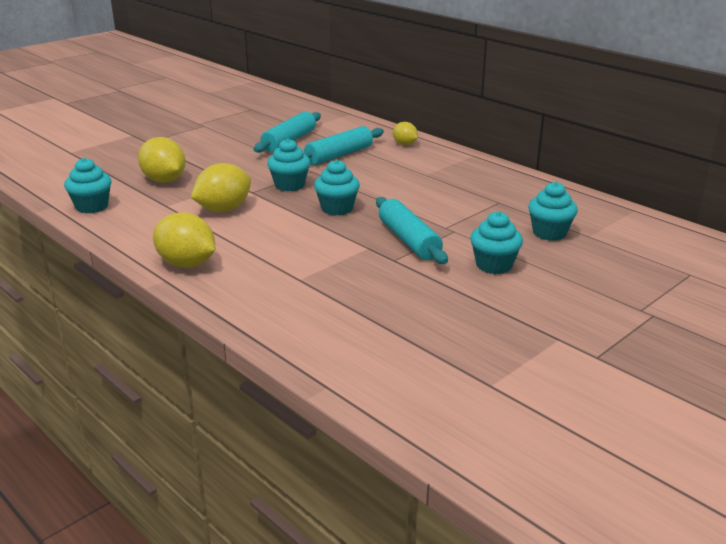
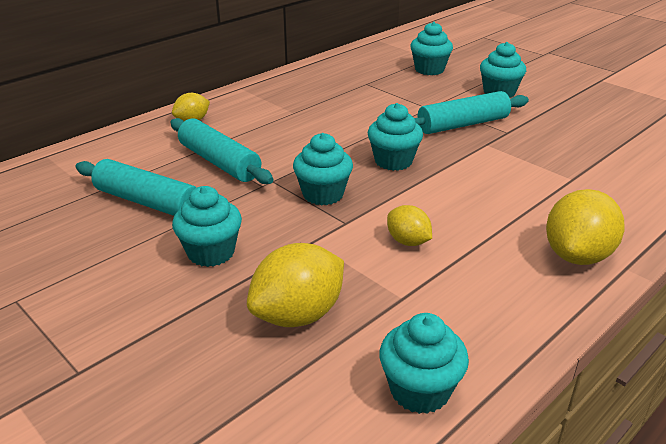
camera: 90 degrees left, 5 degrees up
(223, 209) = (408, 241): yellow lemon -> yellow lemon, size x0.57
(230, 159) = (211, 252): none -> turquoise cupcake

